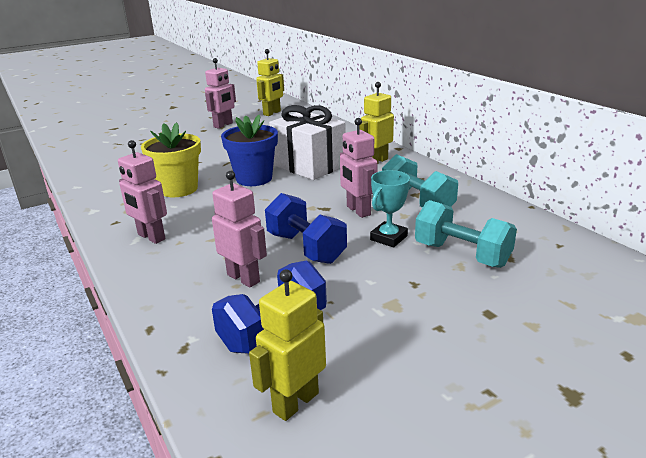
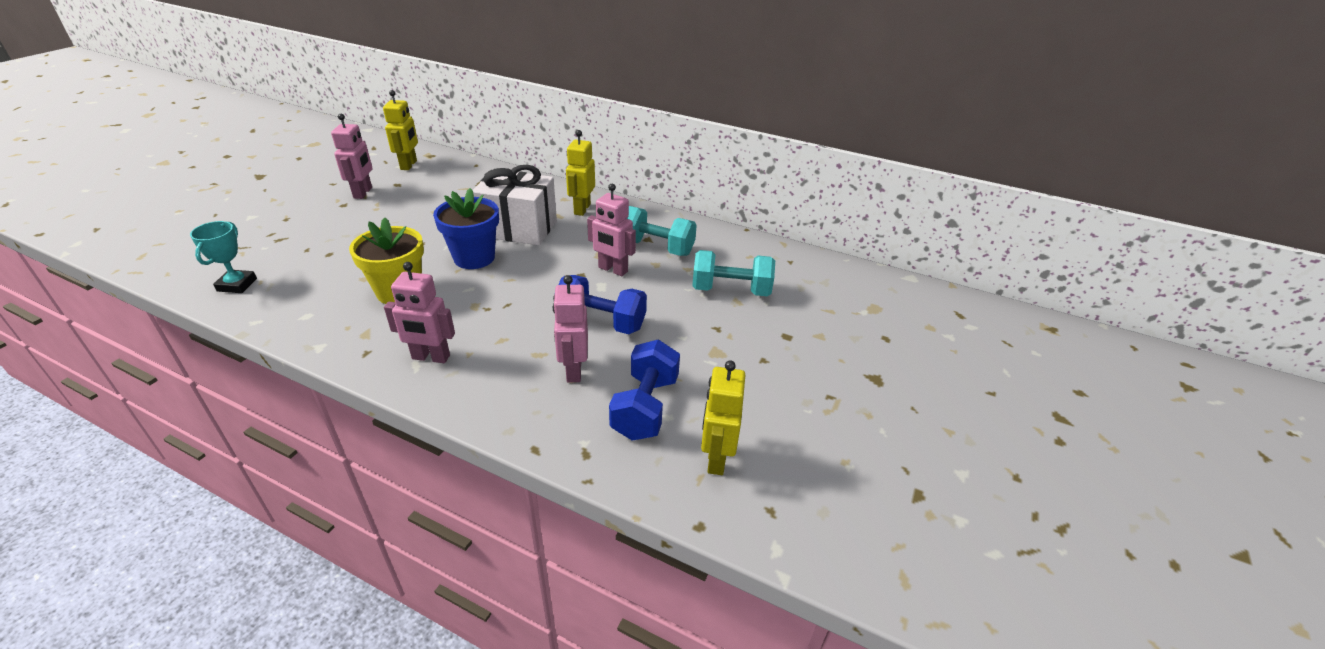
camera: 35 degrees left, 10 degrees up
(244, 278) = (573, 370): pink robot -> pink robot turned 105 degrees counterclockwise
(388, 238) = (662, 291): turquoise trophy -> turquoise trophy (237, 285)

